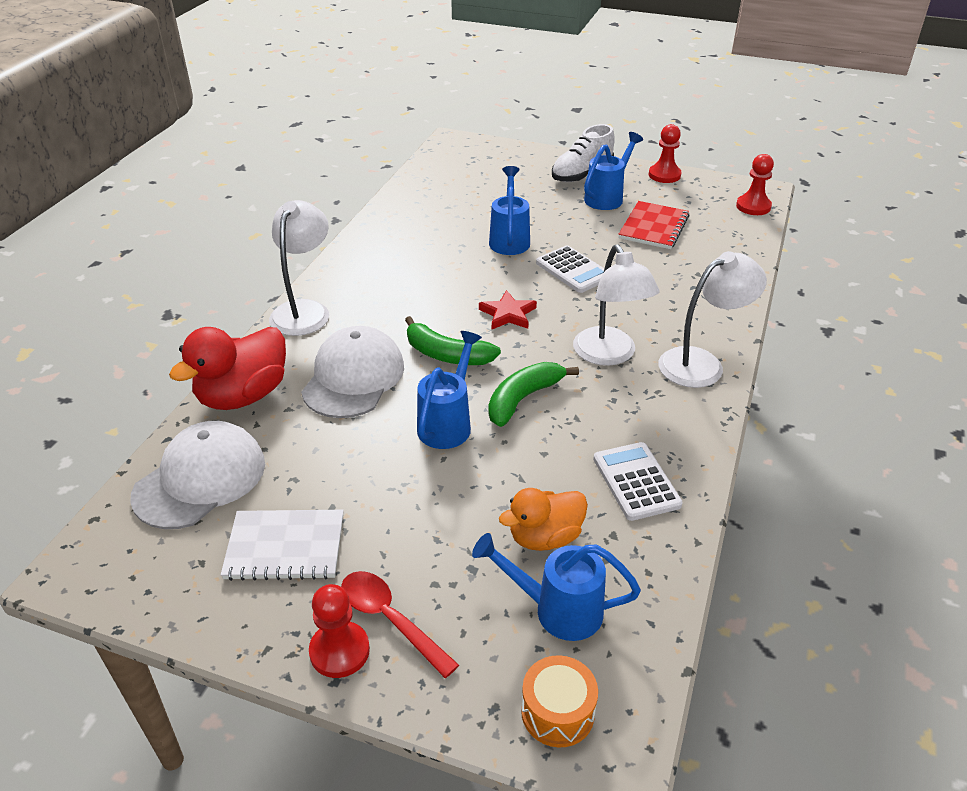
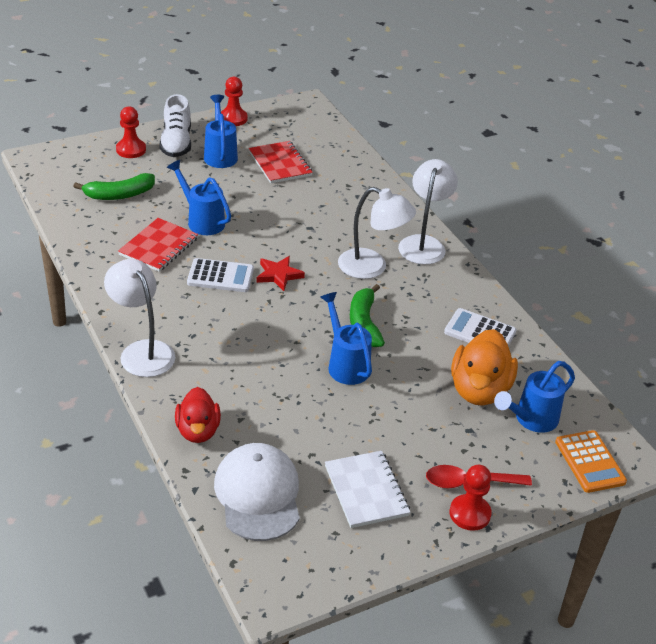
camera: 50 degrees left, 0 degrees up
(243, 396) = (198, 431): red duck -> red duck, size x0.66
(285, 547) = (366, 491): white notebook -> white notebook turned 60 degrees counterclockwise
(353, 377) = (249, 374): white cap -> none
(443, 242) = (159, 246): none -> red notebook
(447, 355) = (282, 324): green banana -> green banana (119, 195)
(545, 537) = (479, 390): orange duck -> orange duck, size x1.51
(557, 712) = (589, 462): orange drum -> orange calculator
(573, 270) = (274, 222): white calculator -> white calculator (220, 276)
(753, 206) = (318, 118): red pawn -> red pawn (131, 150)

